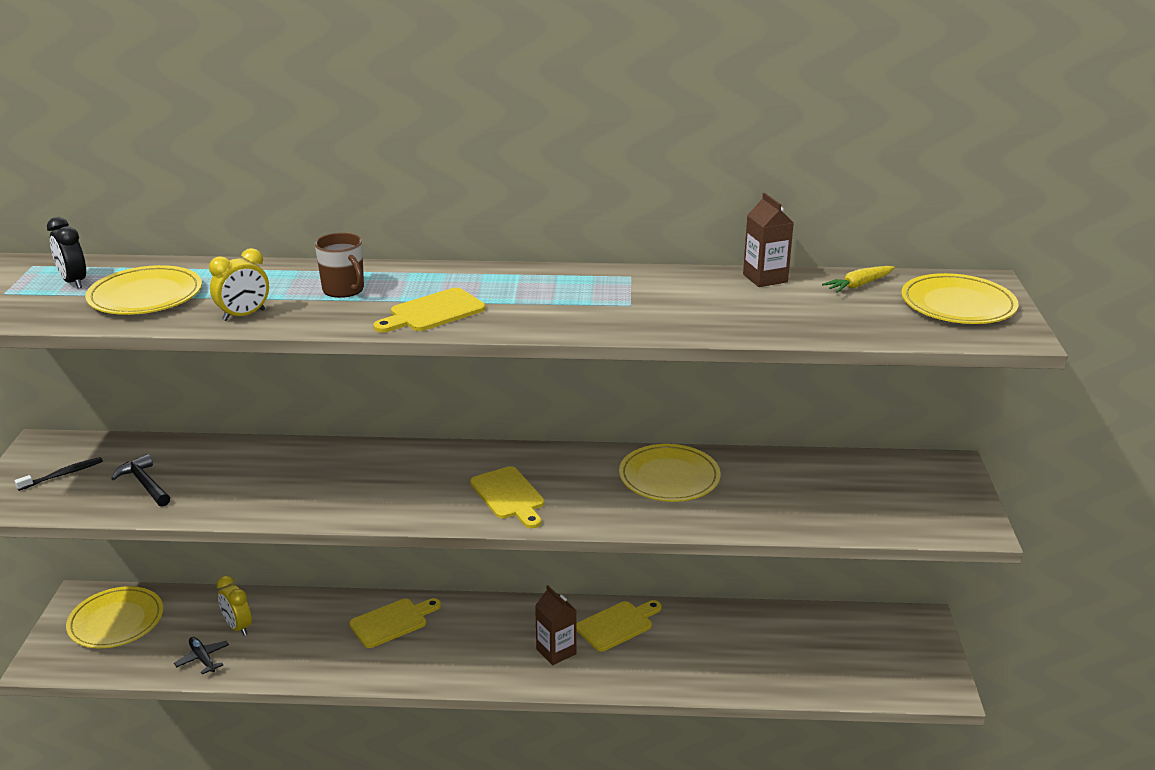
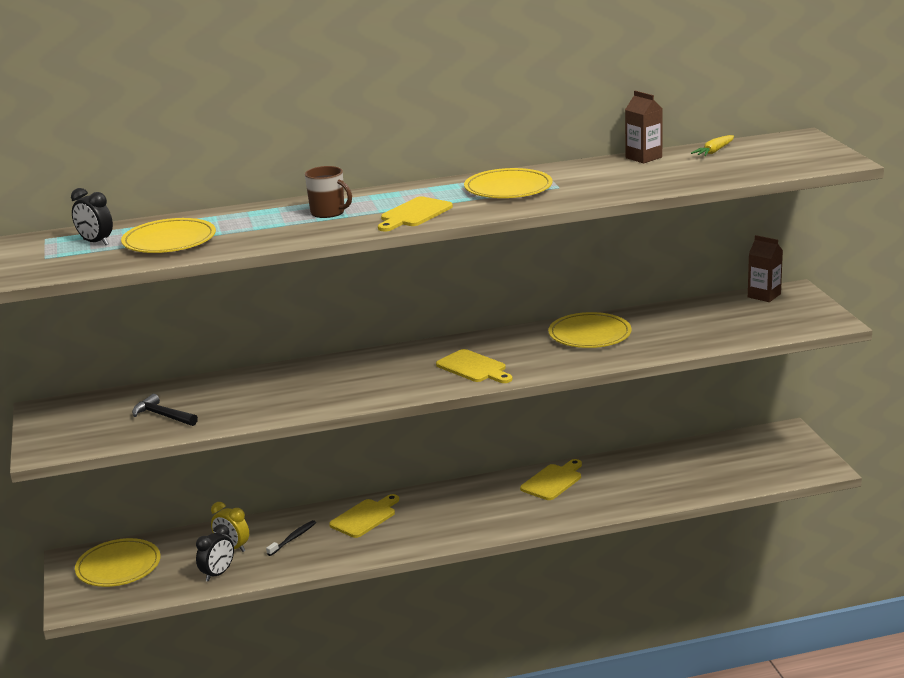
camera: 15 degrees left, 5 degrees down
(63, 475) = (83, 423): black toothbrush -> black toothbrush (293, 538)
(202, 659) = (218, 574): black plane -> black clock
(244, 315) = (266, 239): yellow clock -> none
(556, 651) = (514, 507): brown carton -> brown carton (764, 295)
(958, 304) = (791, 151): yellow plate -> yellow plate (508, 188)

